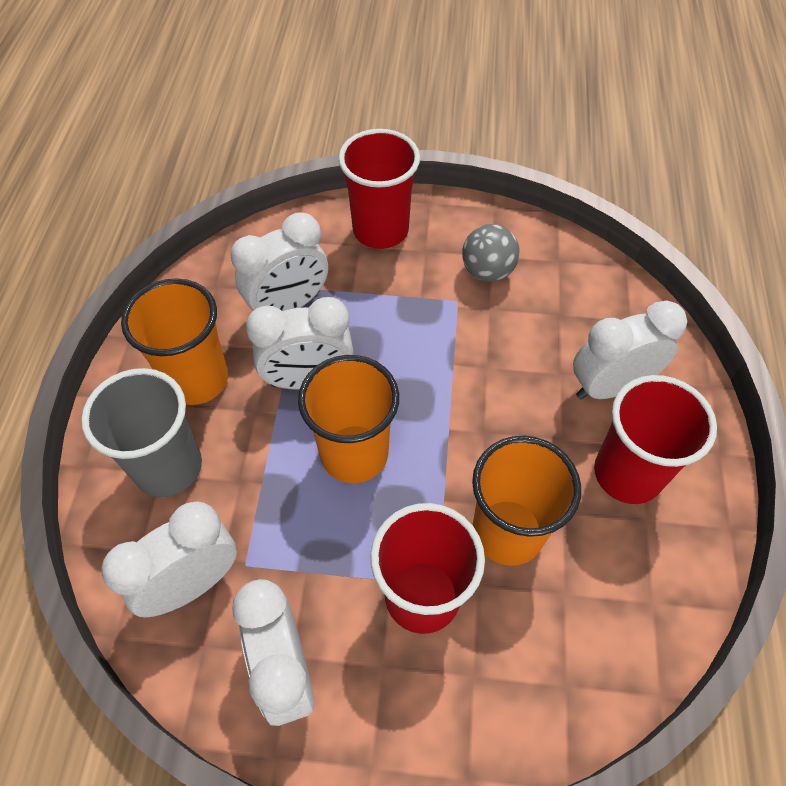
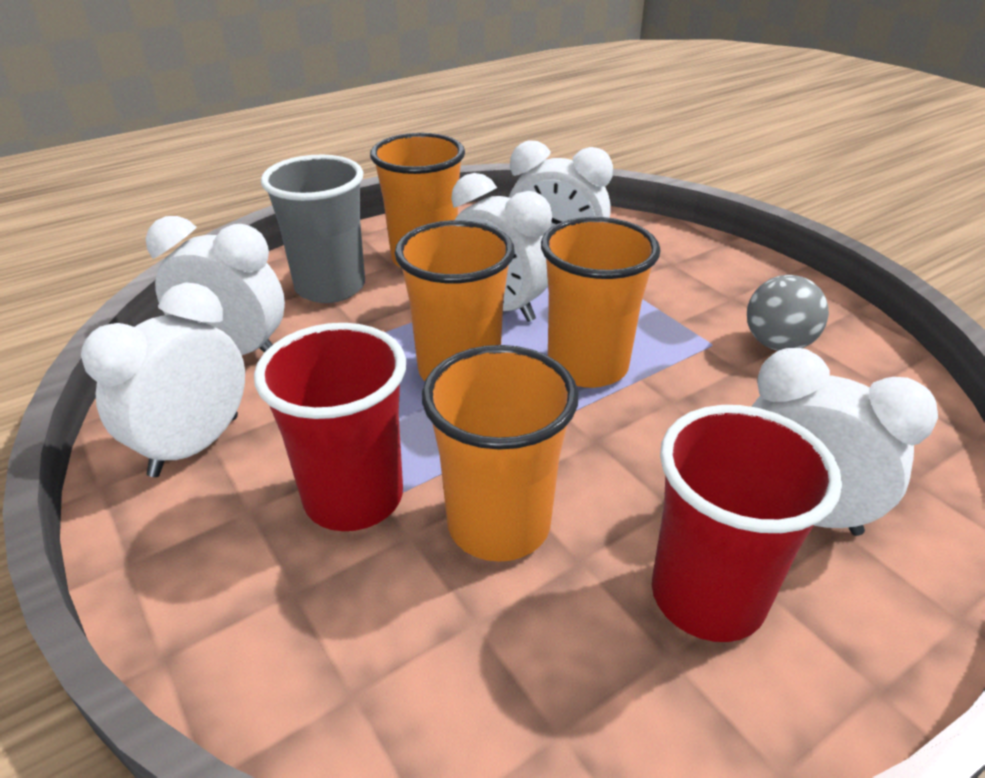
camera: 50 degrees right, 20 degrees down
(380, 230) = (706, 265): red cup -> none
(417, 381) = (587, 366): none -> orange cup

